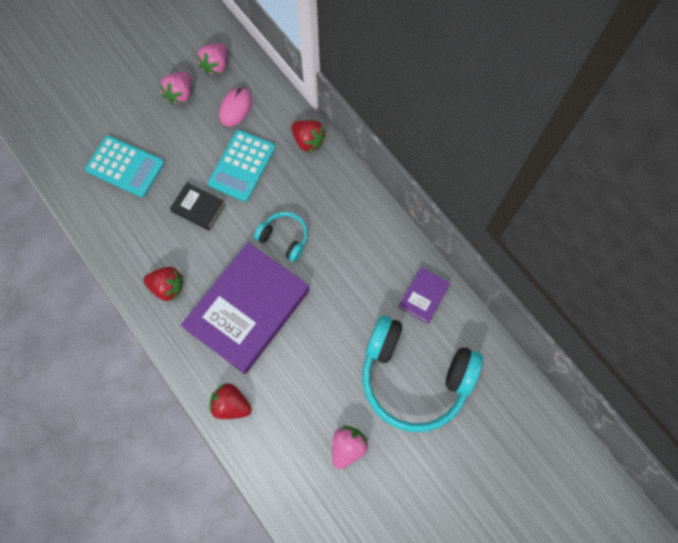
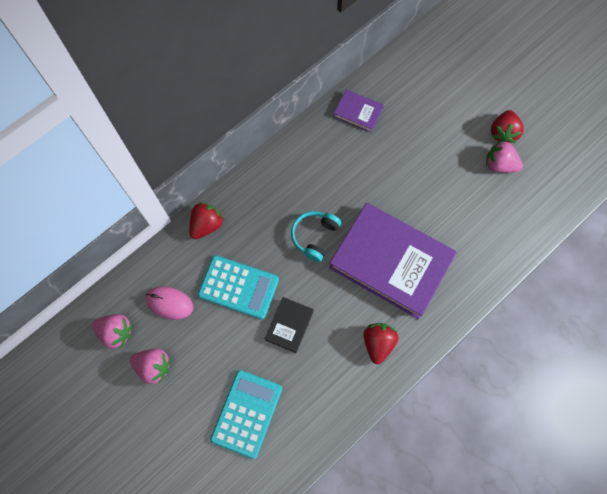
camera: 95 degrees left, 0 degrees up
(231, 404) = (481, 265): red strawberry -> red strawberry (503, 133)
(414, 377) = (431, 117): turquoise headphones -> none

